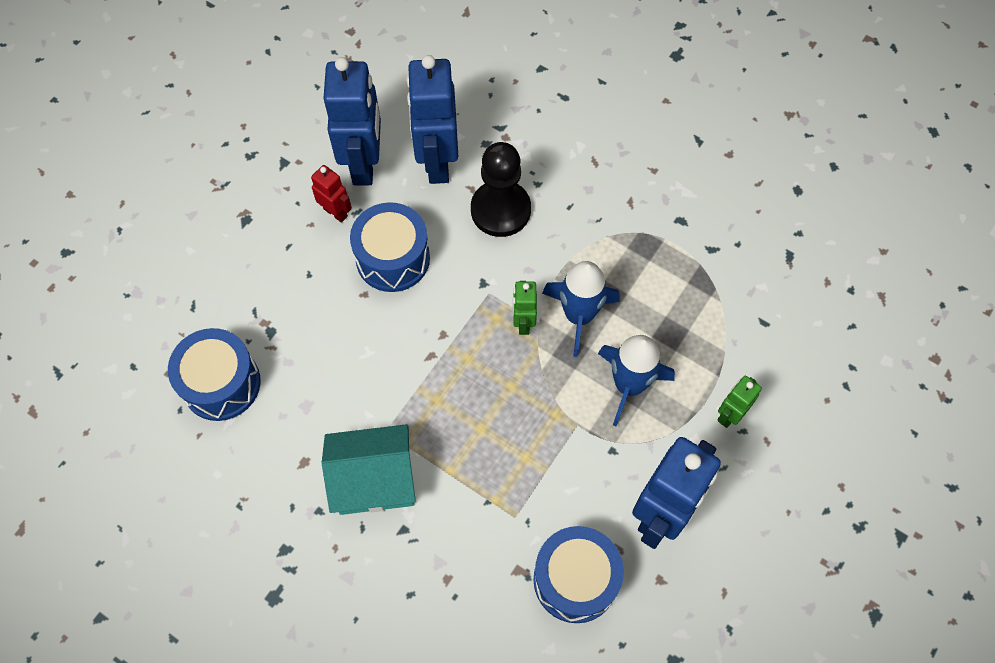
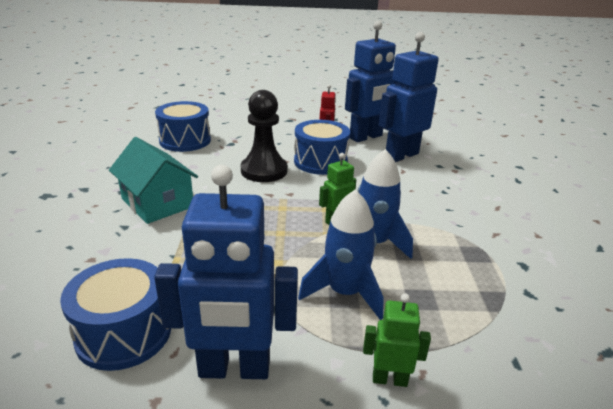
camera: 55 degrees right, 35 degrees down
(500, 210) = (404, 185): black pawn -> black pawn (264, 171)

